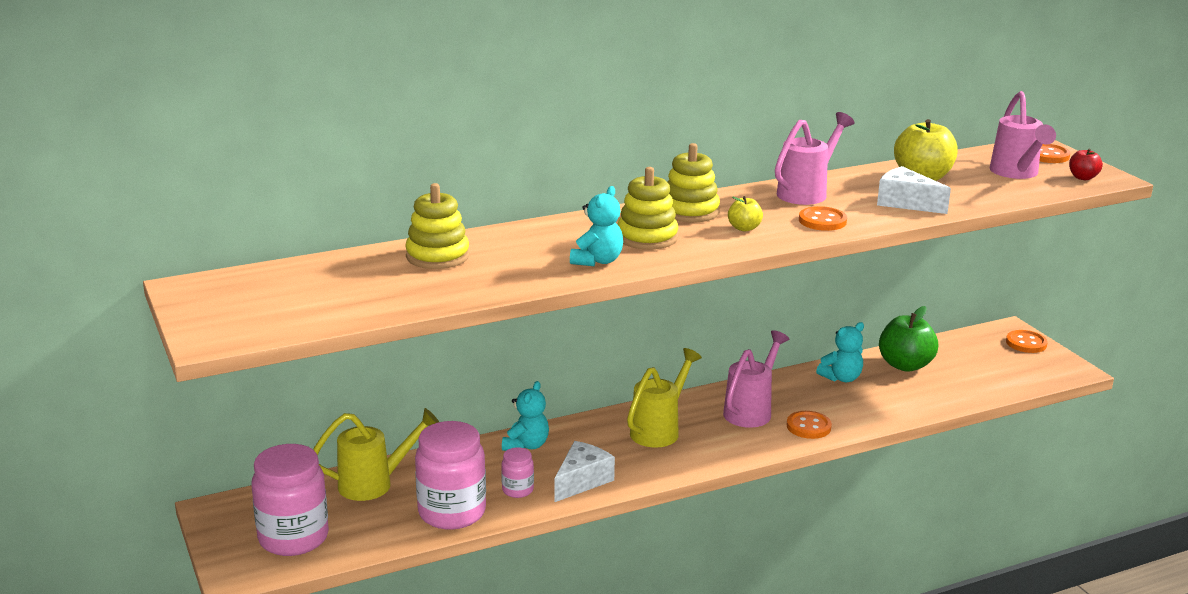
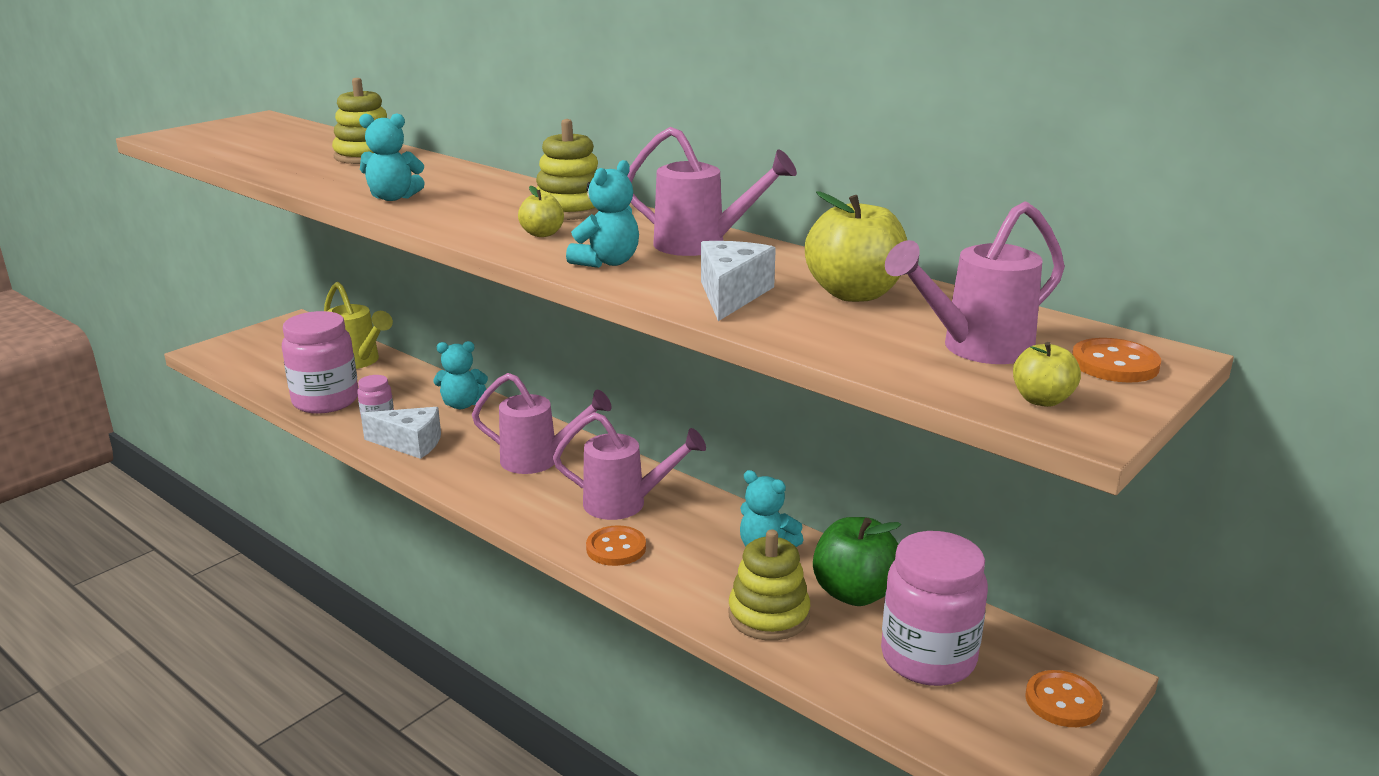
camera: 65 degrees right, 0 degrees up
(293, 538) = (263, 355): pink jar -> pink jar (928, 658)
(647, 237) = (474, 205): yellow stacking toy -> yellow stacking toy (768, 615)
(659, 430) = (540, 460): yellow watering can -> pink watering can
(822, 221) = (607, 262): orange button -> turquoise teddy bear
(1083, 177) = (1042, 400): red apple -> yellow apple

